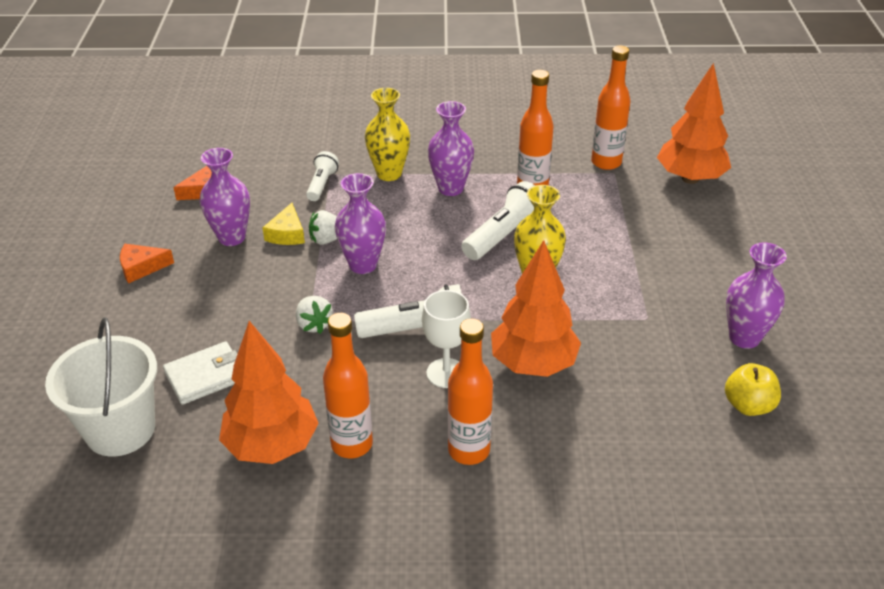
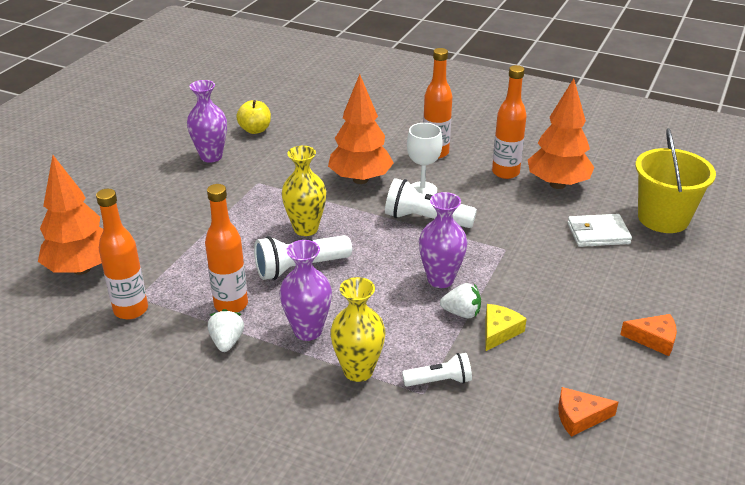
camera: 155 degrees left, 5 degrees down
(120, 429) = (663, 218): white bucket -> yellow bucket
(232, 237) = (557, 345): purple vase -> none
(314, 324) = (503, 245): white strawberry -> white strawberry (227, 342)
(322, 184) = (439, 381): white flashlight -> white flashlight turned 135 degrees counterclockwise

